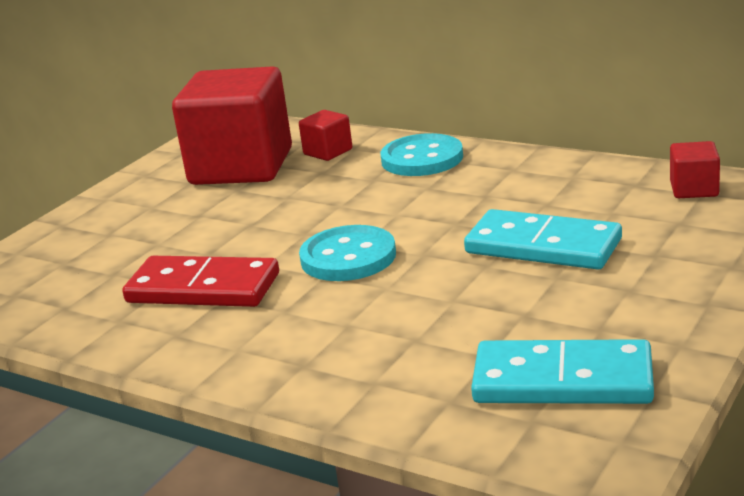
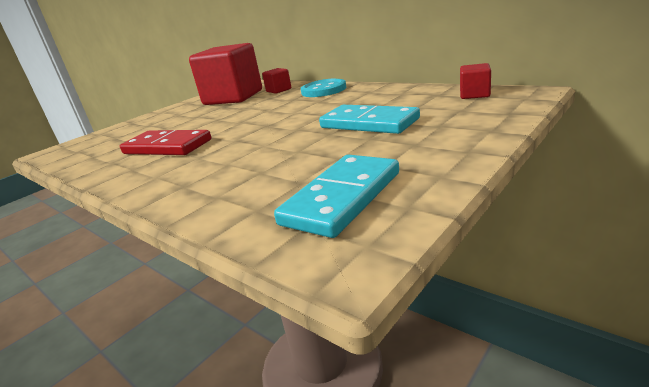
camera: 10 degrees right, 0 degrees up
(348, 257) = (254, 131): turquoise button -> none
(562, 380) = (342, 198): turquoise domino -> turquoise domino turned 75 degrees counterclockwise

